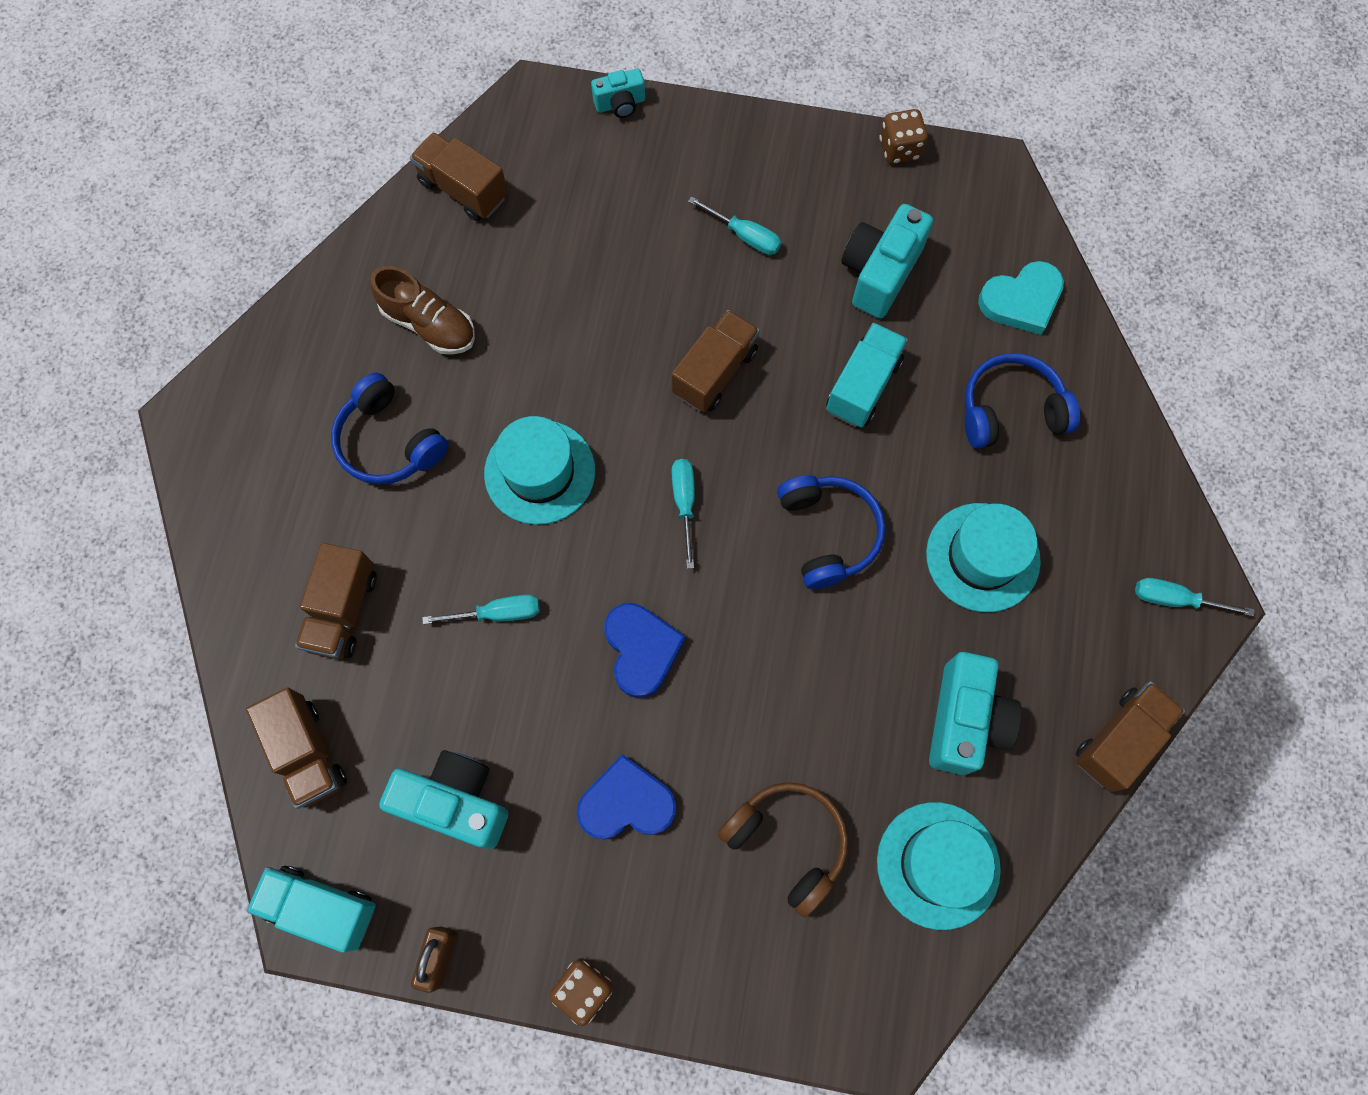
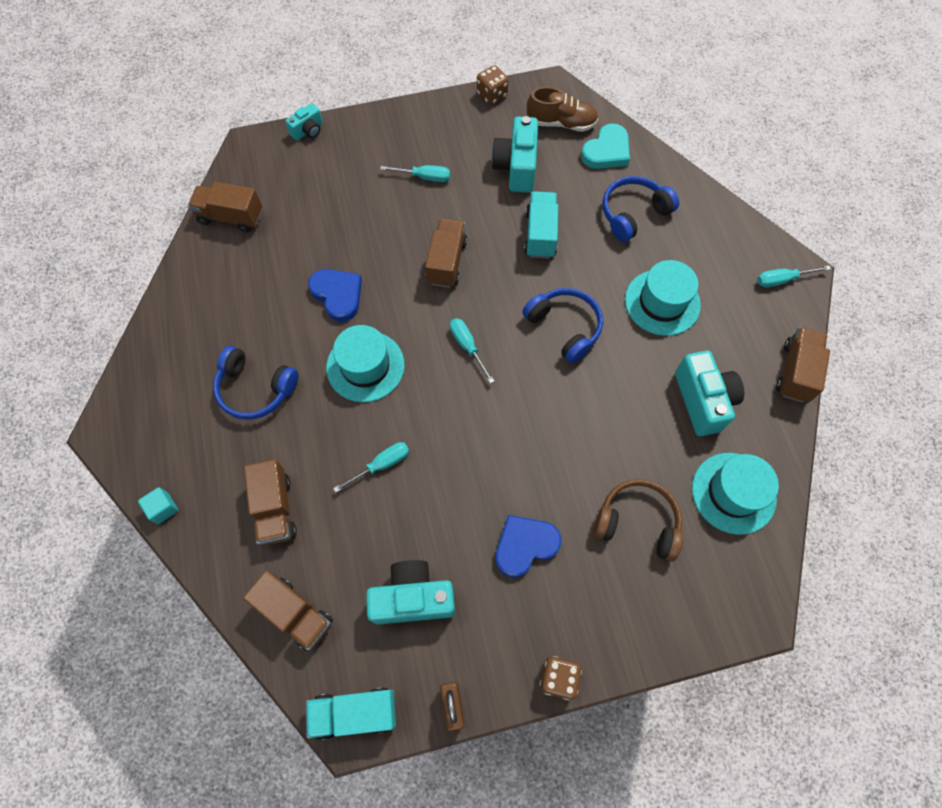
camera: 25 degrees left, 5 degrees down
(213, 547) = (163, 508): none -> turquoise cube
(429, 324) = (247, 306): brown shoe -> brown shoe (561, 123)
(641, 650) = (486, 446): blue heart -> blue heart (338, 295)

